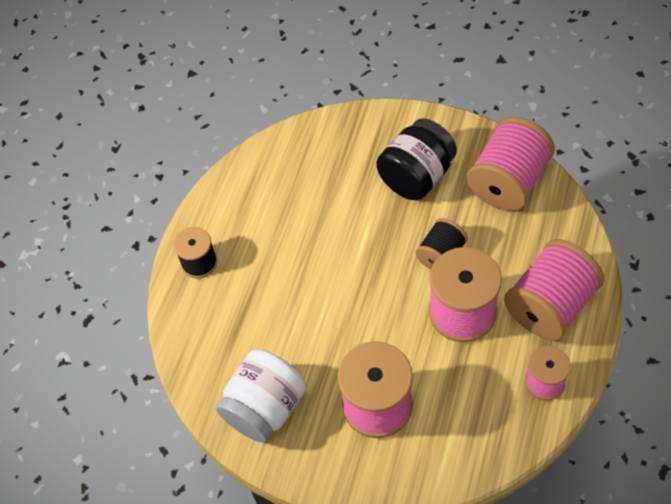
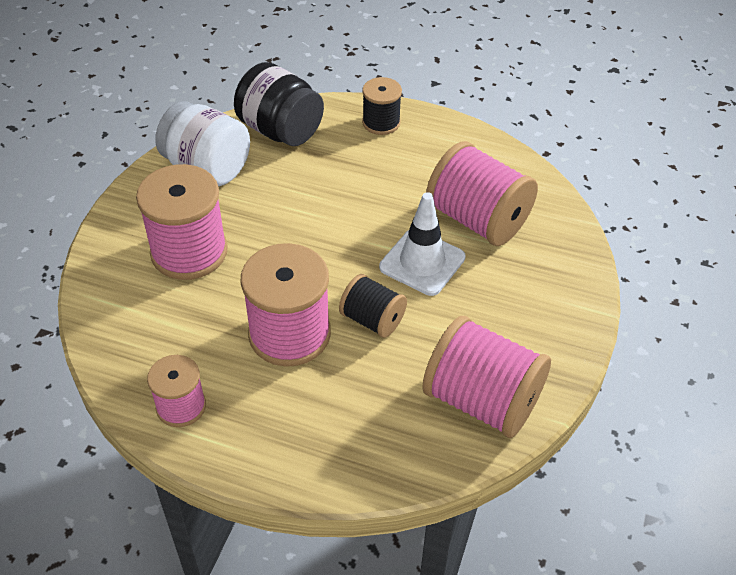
camera: 85 degrees right, 10 degrees down
(376, 223) = (422, 262): none -> white traffic cone
(416, 176) = (490, 304): black jar -> black jar (280, 130)
(550, 305) = (286, 425): pink spool -> pink spool (478, 220)

